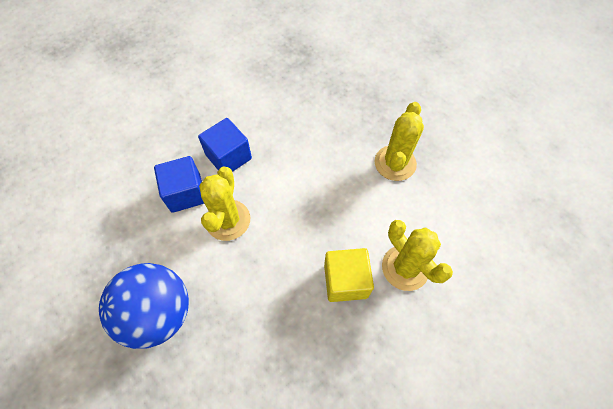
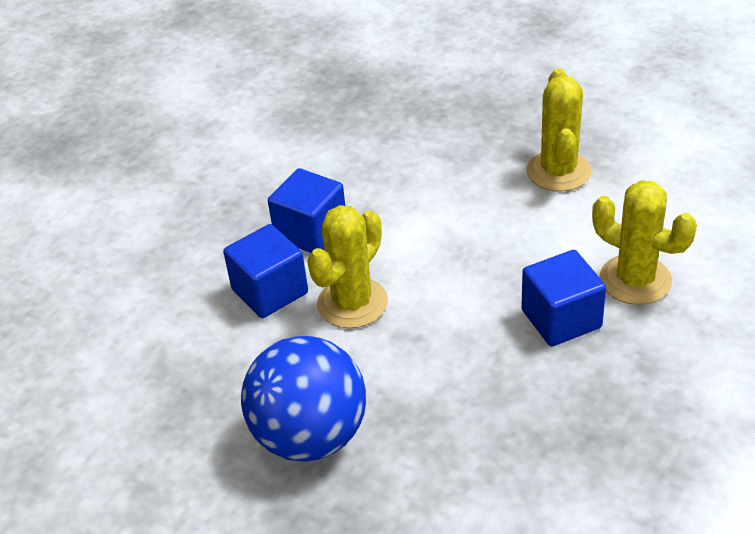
camera: 15 degrees left, 20 degrees down
(228, 220) = (352, 303): yellow cactus -> yellow cactus turned 45 degrees clockwise
(345, 281) = (561, 319): yellow cube -> blue cube

